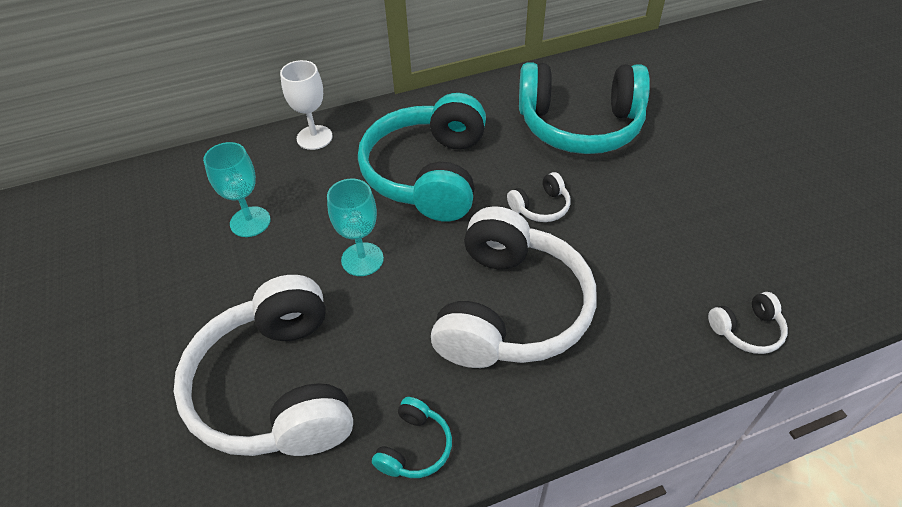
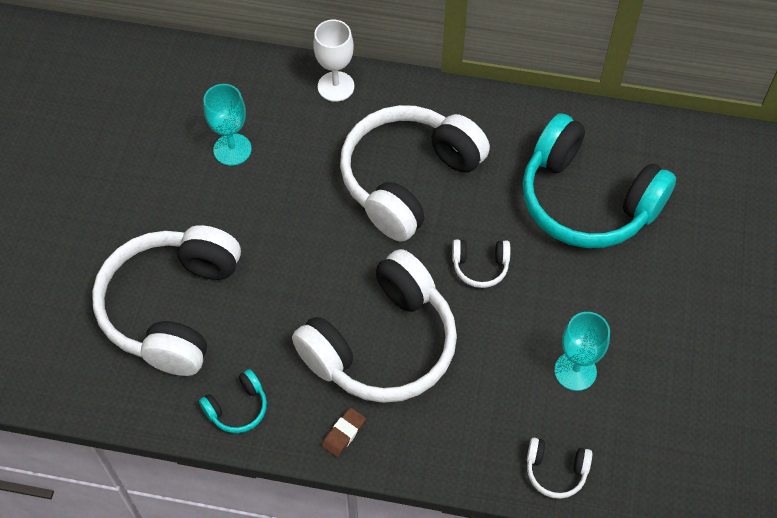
camera: 30 degrees right, 10 degrees up
(362, 259) = (298, 235): turquoise goblet -> turquoise goblet (575, 371)
(429, 174) = (408, 180): turquoise headphones -> white headphones
(539, 408) = (344, 433): none -> brown eraser

